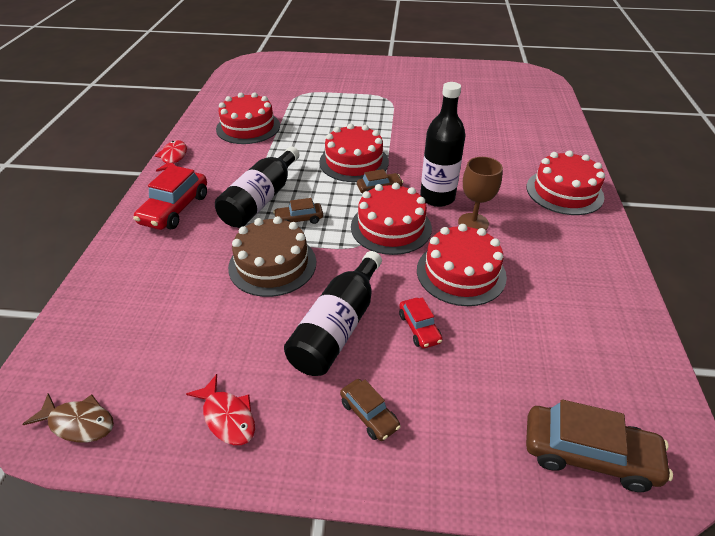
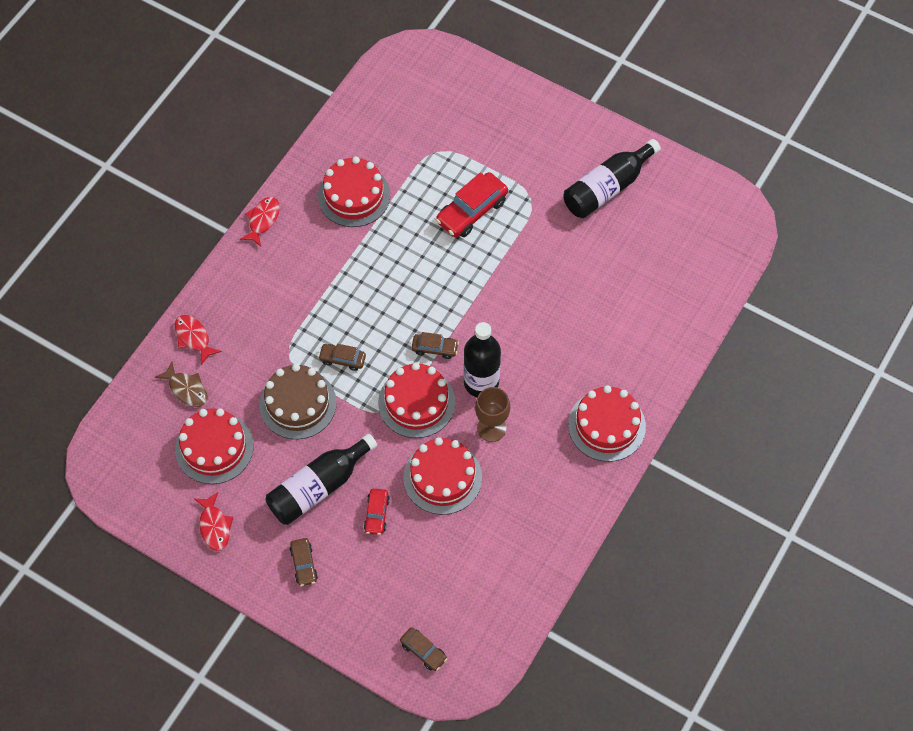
camera: 25 degrees right, 20 degrees up
(78, 423) = (123, 489): brown fish -> brown fish (186, 389)
(132, 248) = (194, 337): none -> red fish
(175, 209) = (242, 300): red car -> red car (472, 211)
(261, 200) = (321, 319): black bottle -> black bottle (607, 188)
(354, 162) = (432, 298): red cake -> red cake (214, 447)
(588, 454) = (423, 651): brown car -> brown car, size x0.56

